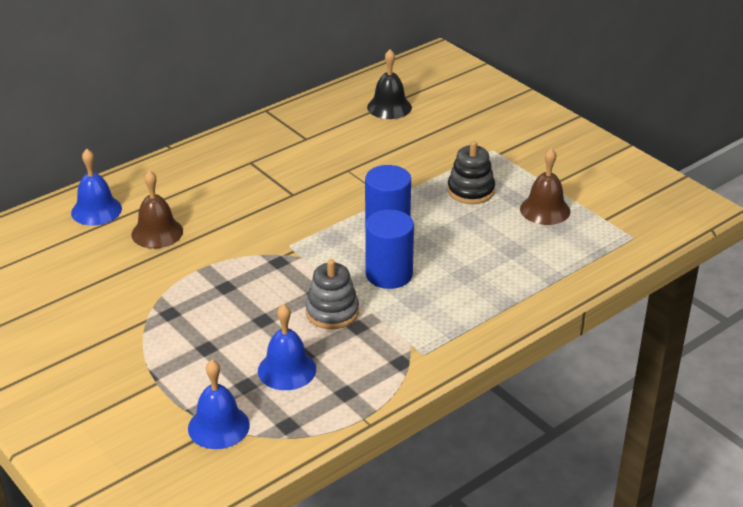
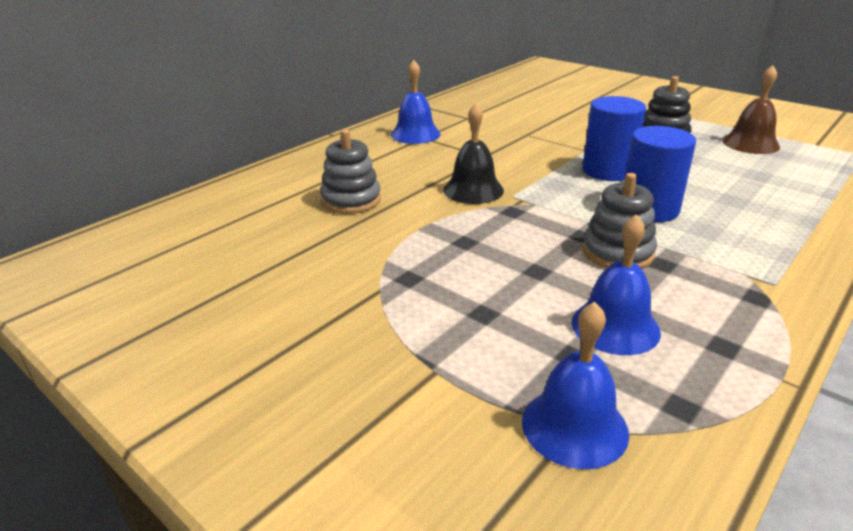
camera: 10 degrees left, 5 degrees down
(96, 210) = (270, 188): blue bell -> blue bell (415, 134)
(157, 232) = (351, 200): brown bell -> grey stacking toy
(389, 107) = (529, 93): black bell -> black bell (473, 190)

